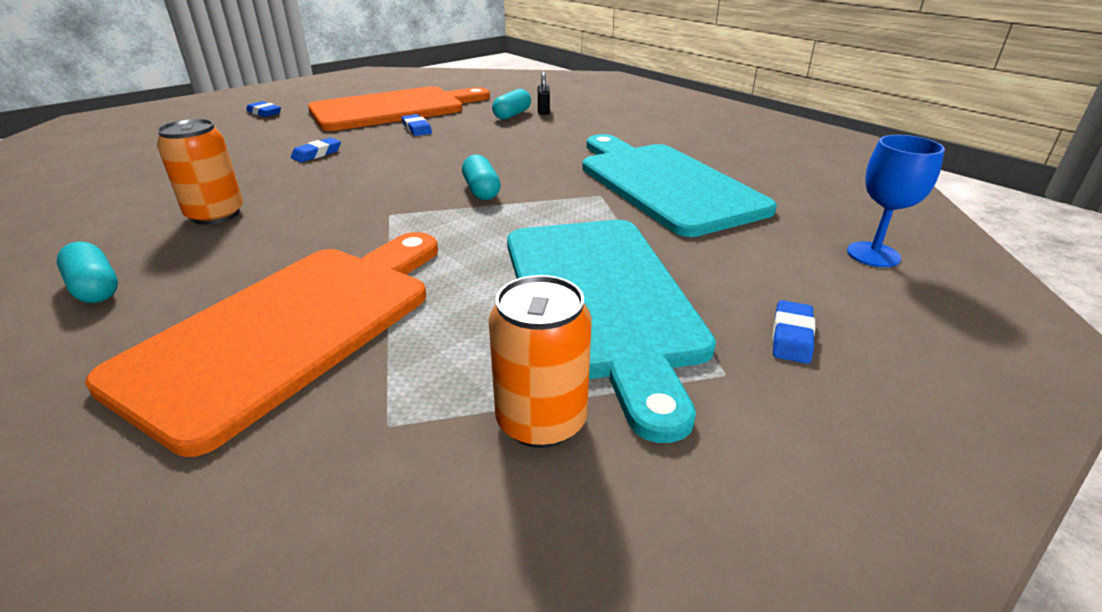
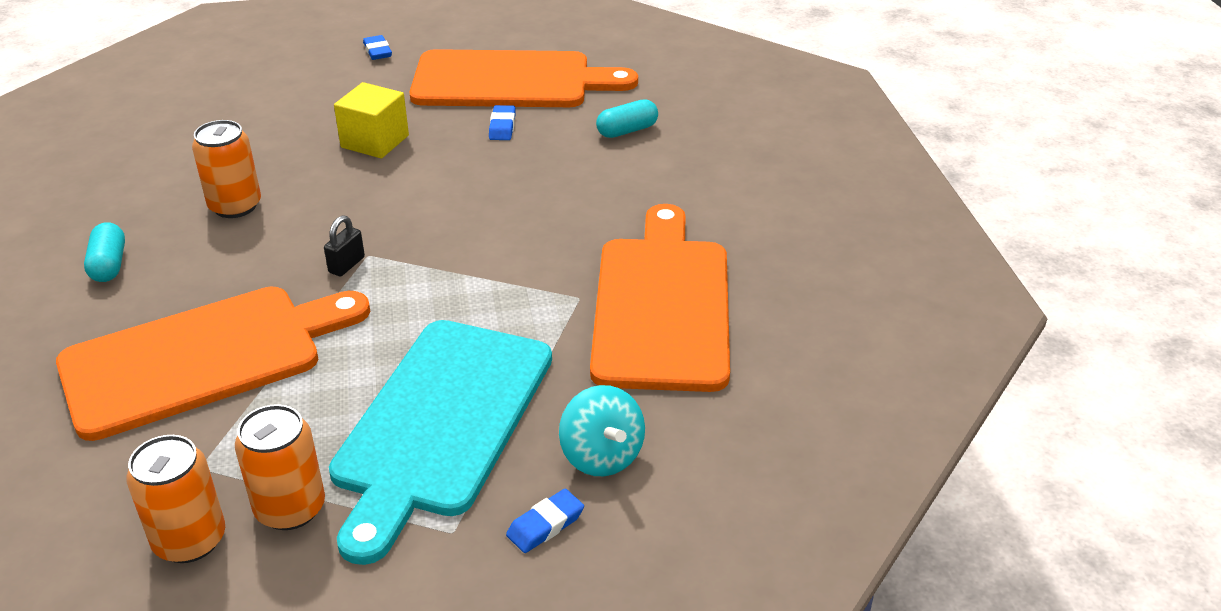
camera: 30 degrees right, 5 degrees up
(317, 154) = (375, 141): blue eraser -> yellow cube
(454, 506) = (190, 540): none -> orange can
(481, 191) = (474, 251): turquoise capsule -> none
(543, 111) = (670, 133): black padlock -> black padlock (346, 265)
(664, 184) = (662, 305): turquoise cutting board -> orange cutting board
(759, 276) = (601, 456): none -> turquoise spinning top
(873, 254) = (746, 478): blue goblet -> none

